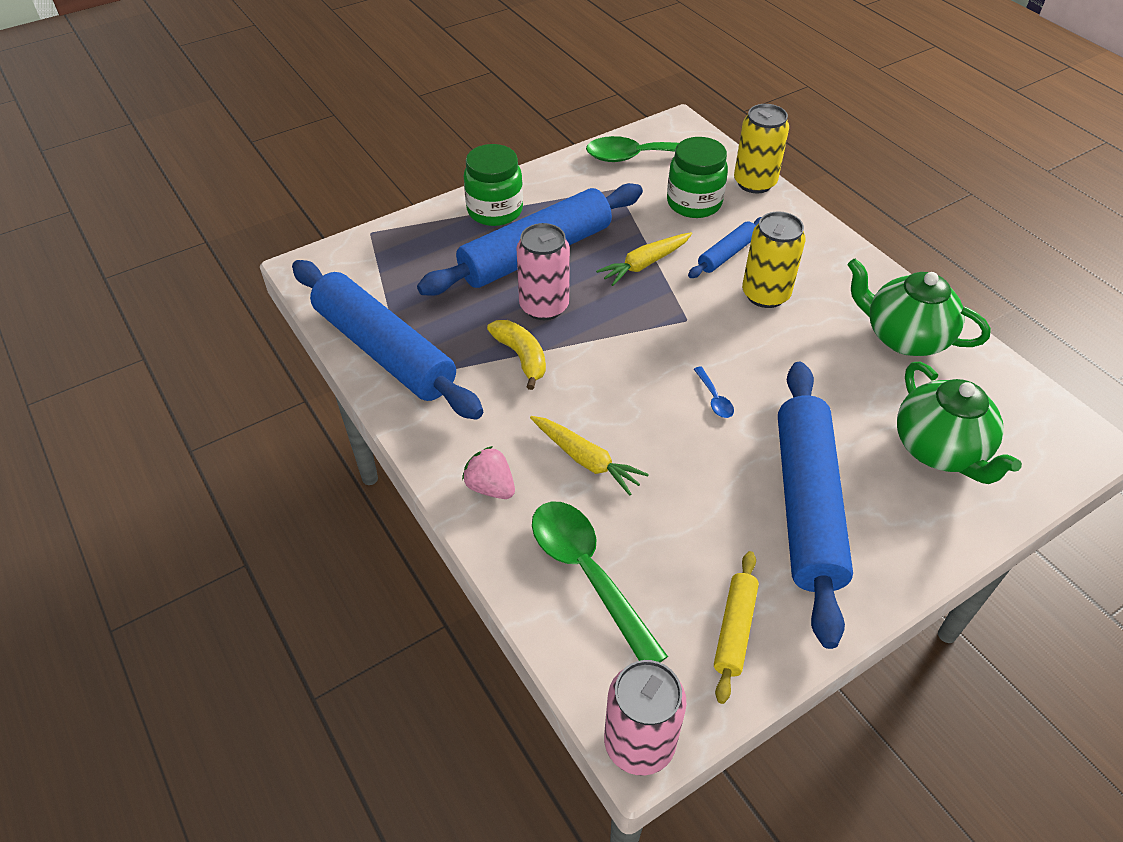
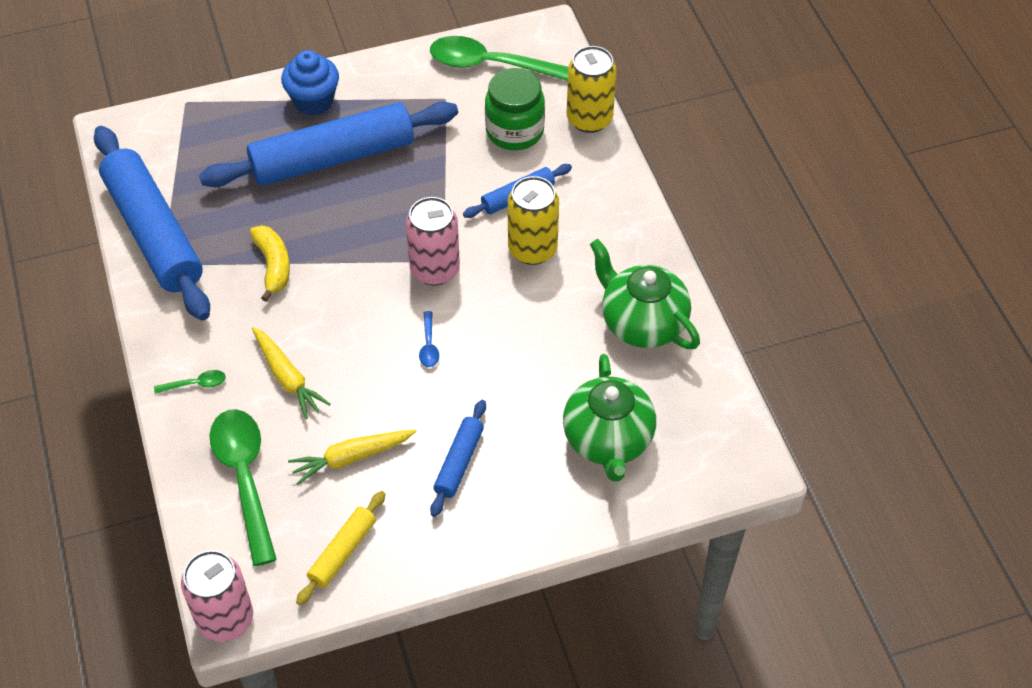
camera: 15 degrees right, 5 degrees up
(490, 487) = (196, 384): pink strawberry -> green spoon
(495, 211) = (313, 101): green jar -> blue cupcake
(544, 306) = (316, 218): pink can -> pink can (435, 270)
(645, 264) = (432, 191): yellow carrot -> yellow carrot (351, 458)
(806, 504) = (459, 462): blue rolling pin -> blue rolling pin, size x0.46

